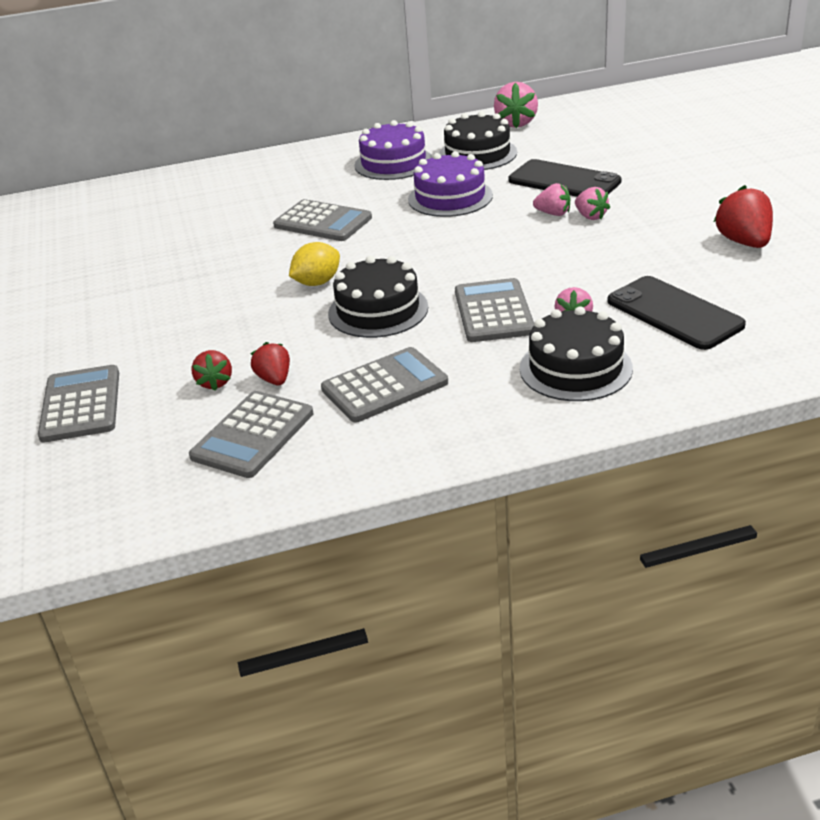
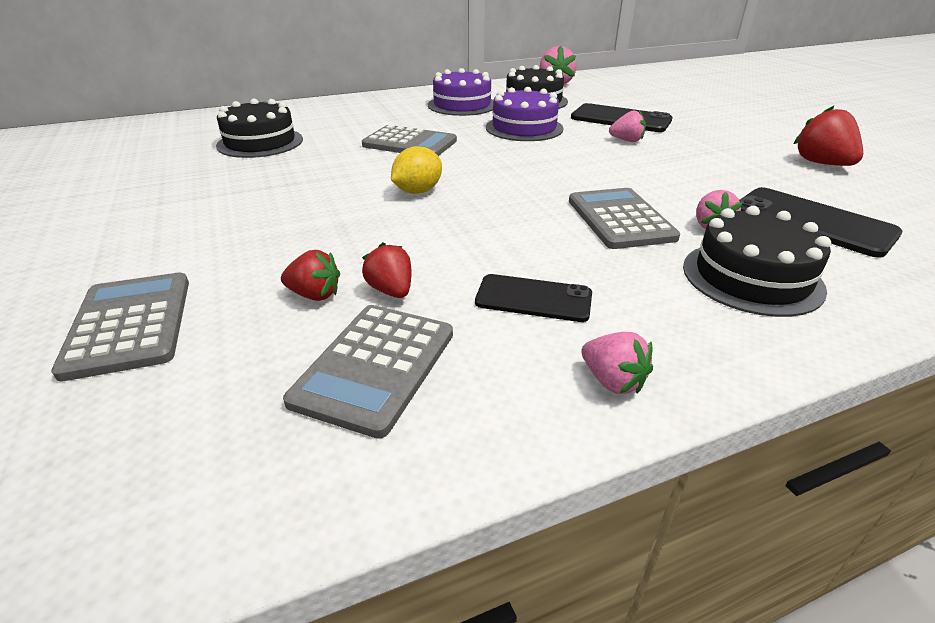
camera: 10 degrees left, 0 degrees up
(215, 382) = (314, 295): red strawberry -> red strawberry turned 60 degrees counterclockwise
(378, 310) = (492, 217): black cake -> black cake (260, 142)
(384, 386) = (533, 298): grey calculator -> black phone
(590, 216) = (662, 143): pink strawberry -> pink strawberry (612, 381)

